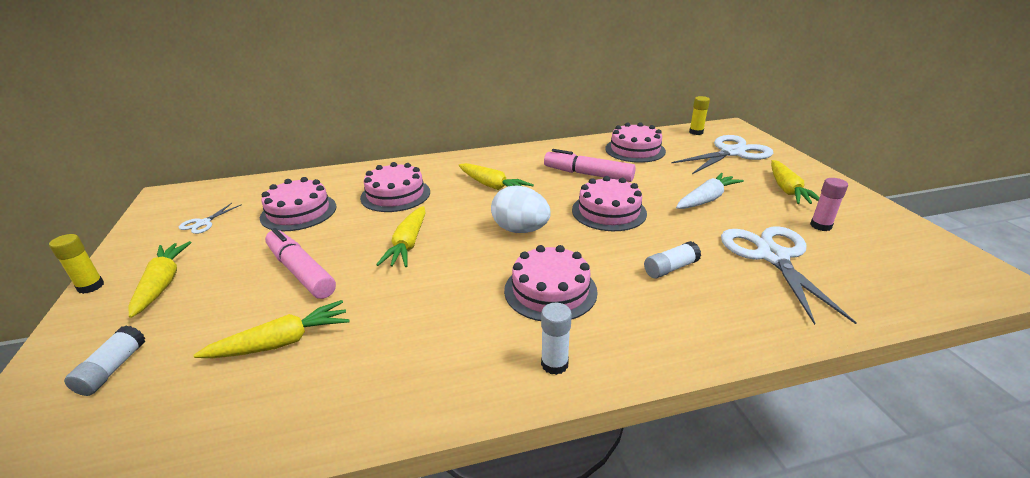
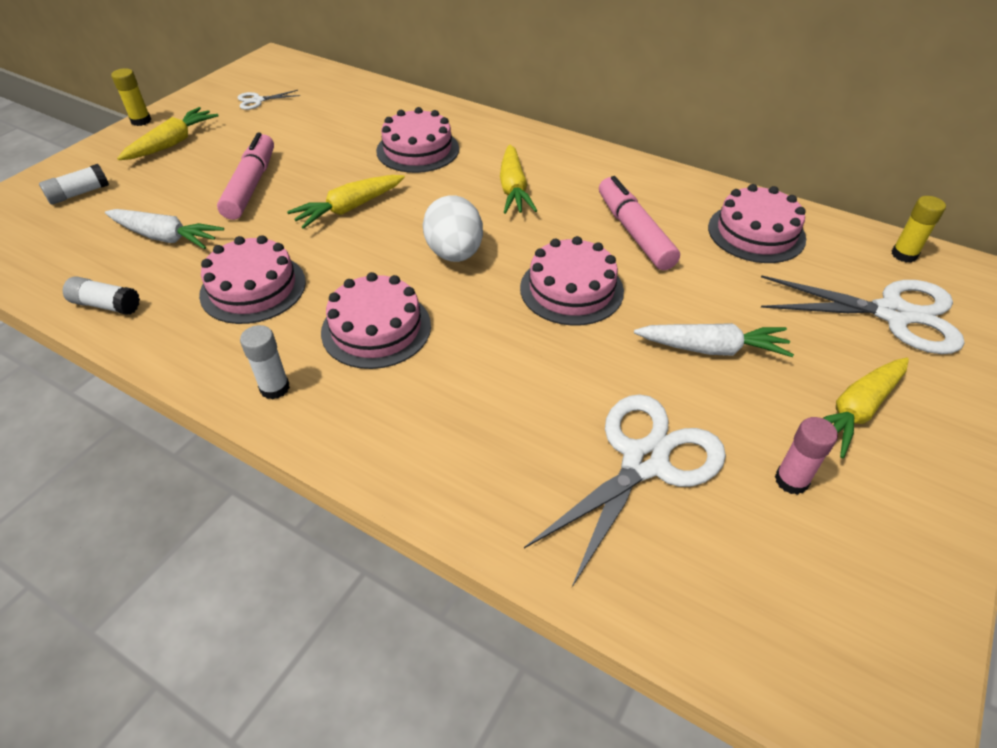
camera: 45 degrees right, 15 degrees up
(282, 342) = (166, 237): yellow carrot -> white carrot
(299, 212) = (326, 126): pink cake -> pink cake (253, 288)
(670, 268) = (512, 389): white glue stick -> white glue stick (106, 305)

